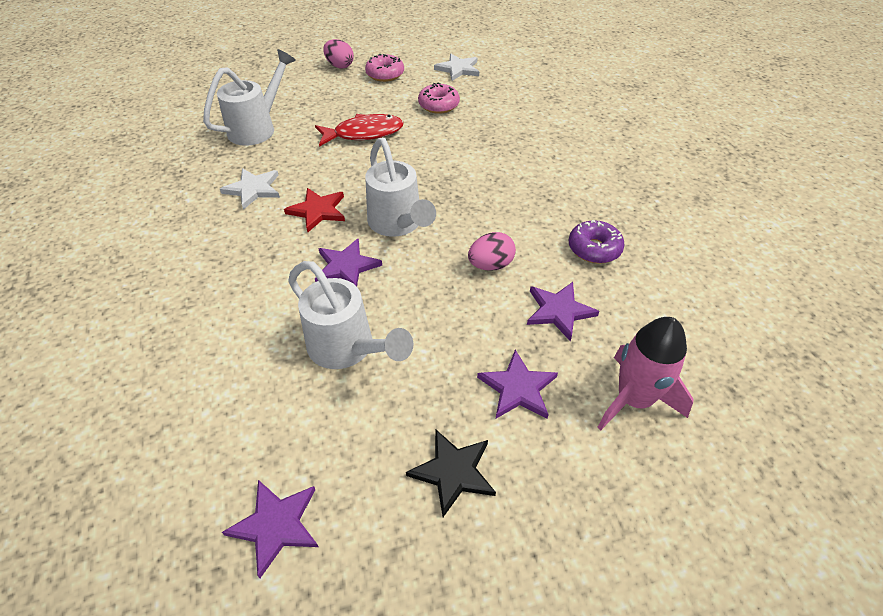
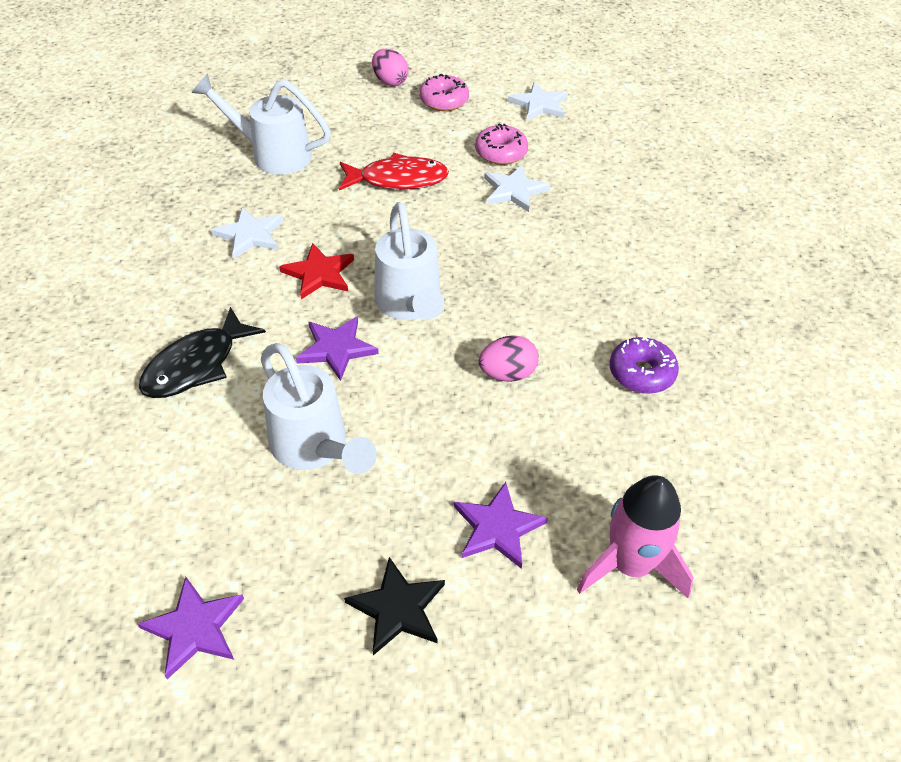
camera: 10 degrees right, 0 degrees up
(229, 297) = (196, 365): none -> black fish
(258, 127) = (272, 154): white watering can -> white watering can turned 120 degrees counterclockwise
(456, 130) = (514, 190): none -> white star
(559, 311) = (574, 444): purple star -> none

